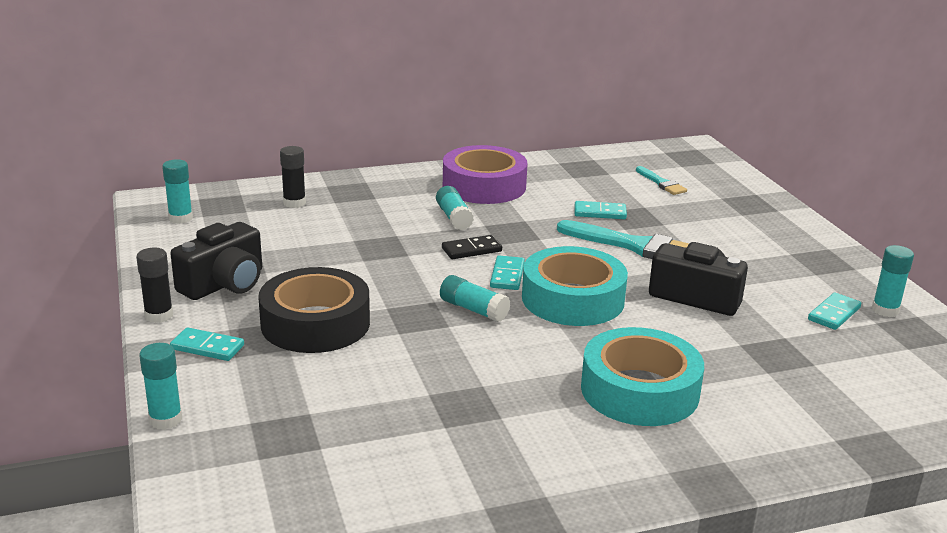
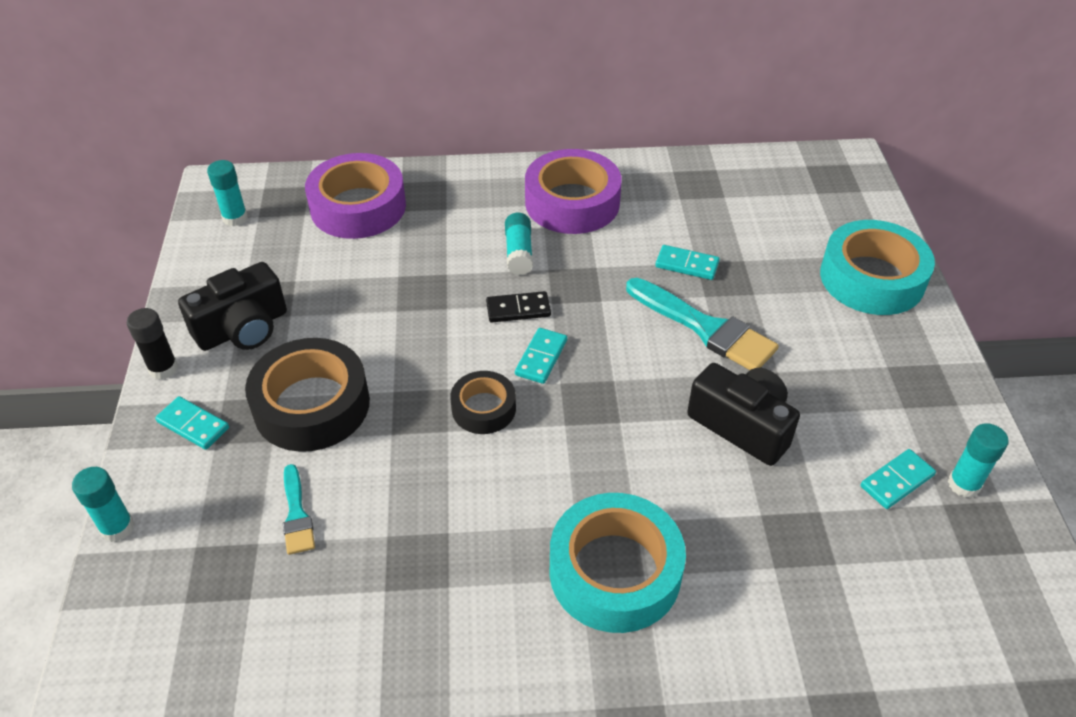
camera: 15 degrees right, 20 degrees up
(294, 203) = (358, 207): black glue stick -> purple tape
(473, 309) = (483, 408): turquoise glue stick -> black tape
(573, 299) = (599, 408): turquoise tape -> turquoise tape (872, 278)
(661, 183) = (780, 221): turquoise brush -> turquoise brush (296, 515)

